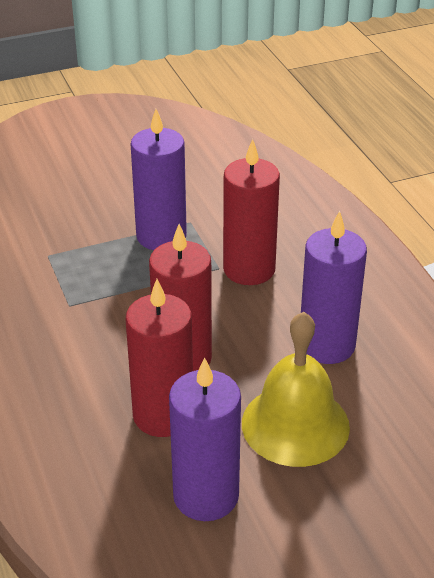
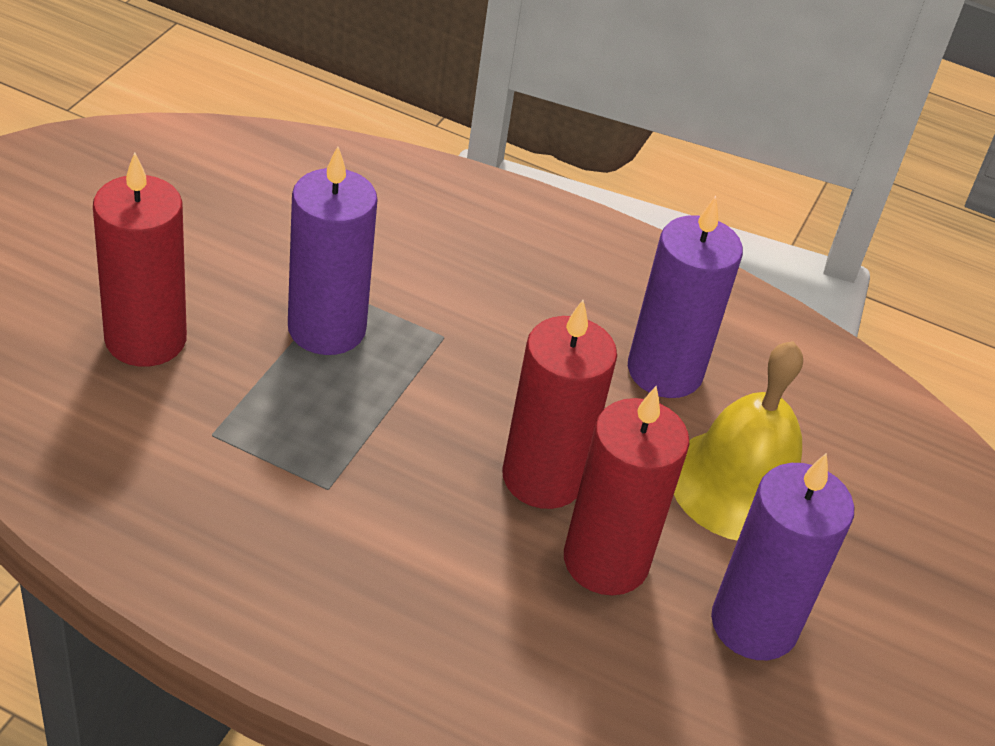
camera: 50 degrees left, 5 degrees up
(249, 269) = (480, 320): red candle -> red candle (145, 339)

